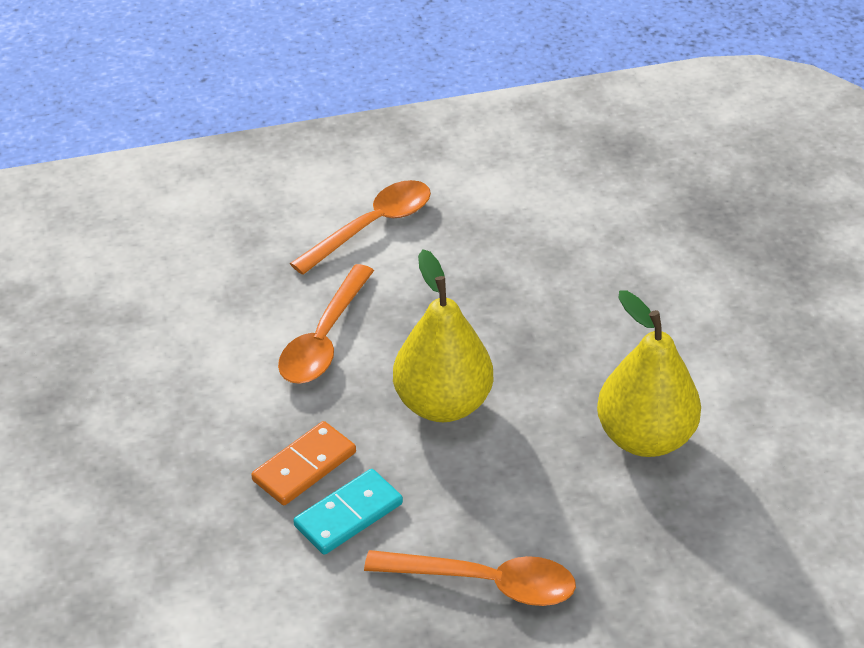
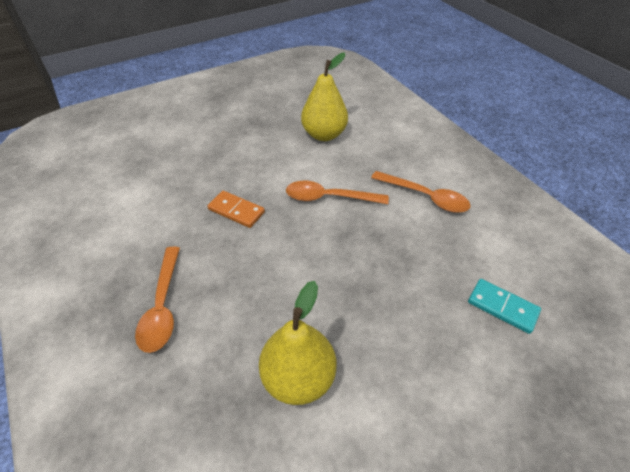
camera: 75 degrees right, 5 degrees up
(348, 514) = (206, 235): turquoise domino -> turquoise domino (502, 307)
(443, 404) = (297, 258): yellow pear -> yellow pear (324, 134)

